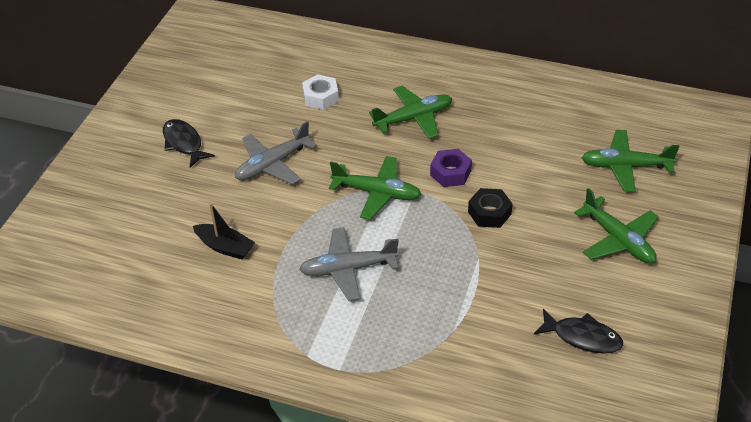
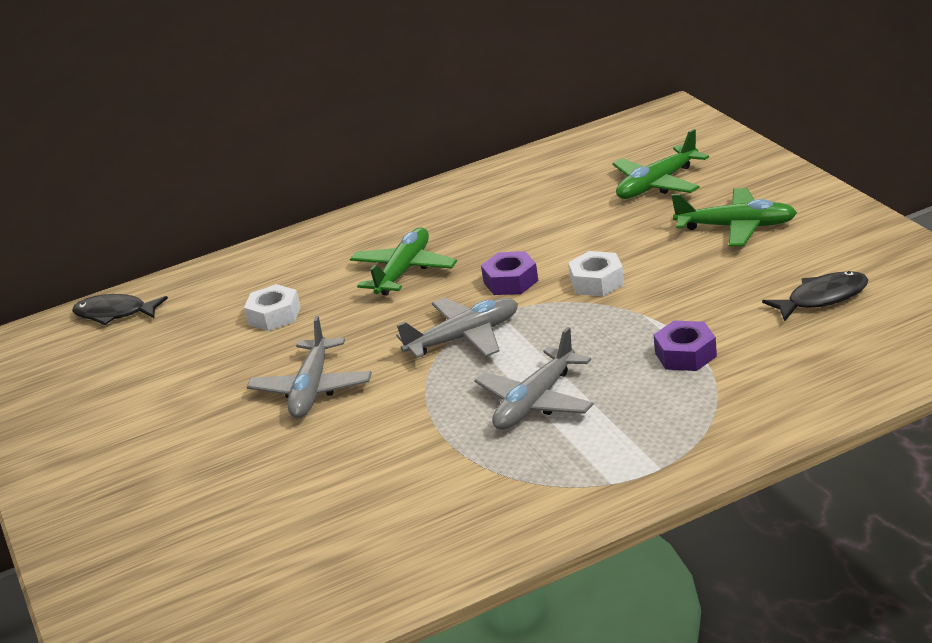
camera: 40 degrees left, 15 degrees down
(184, 143) = (173, 440): black fish -> black fish (115, 313)
(225, 247) = (374, 476): black boat -> none
(377, 193) = (464, 338): green plane -> grey plane
(457, 307) = (685, 354): none -> purple nut
(489, 213) = (597, 282): black nut -> white nut

